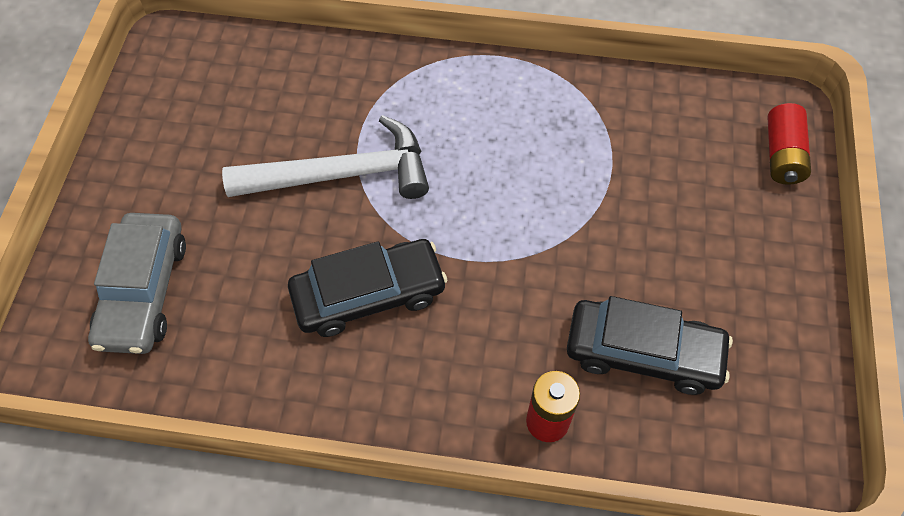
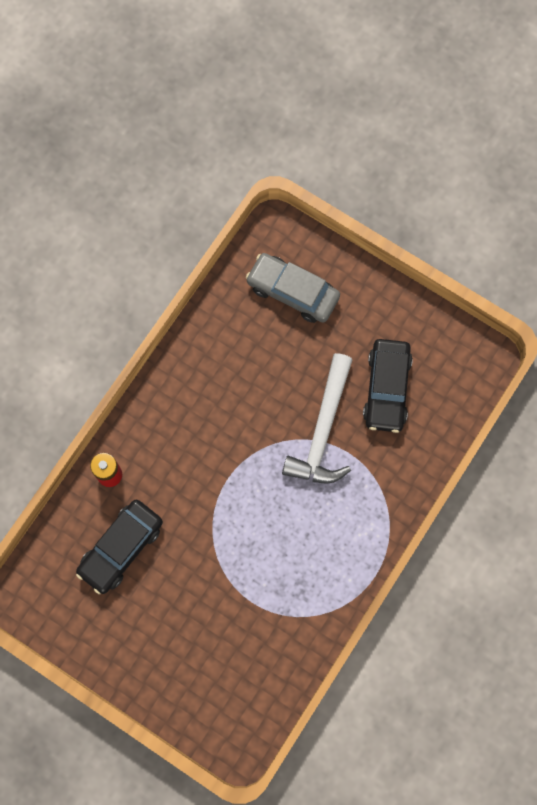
camera: 115 degrees right, 15 degrees up
(368, 295) = (231, 412): black car -> black car (386, 388)
(782, 155) = (207, 720): red battery -> none

